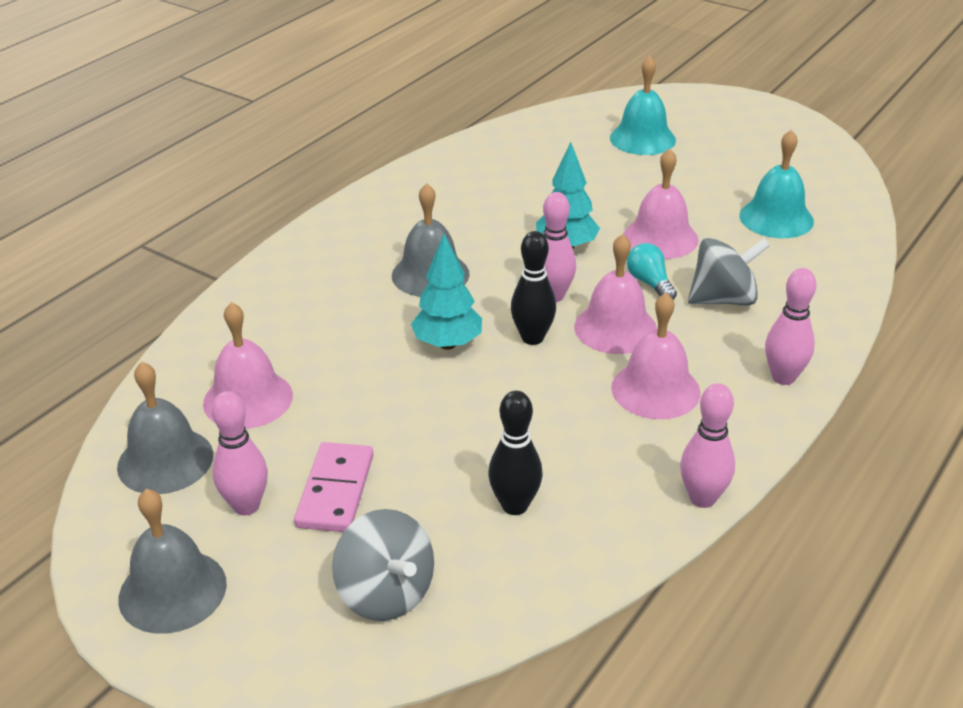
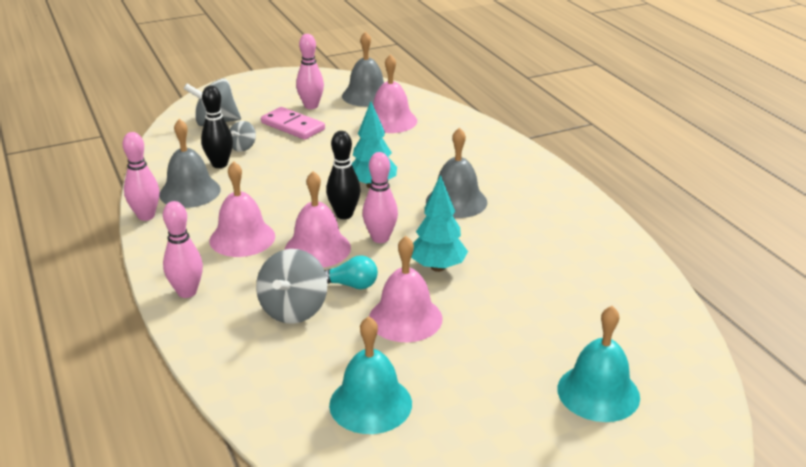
camera: 120 degrees right, 5 degrees down
(172, 590) = (281, 84): grey bell -> grey bell (190, 192)
(445, 510) = (243, 147): none -> grey spinning top

